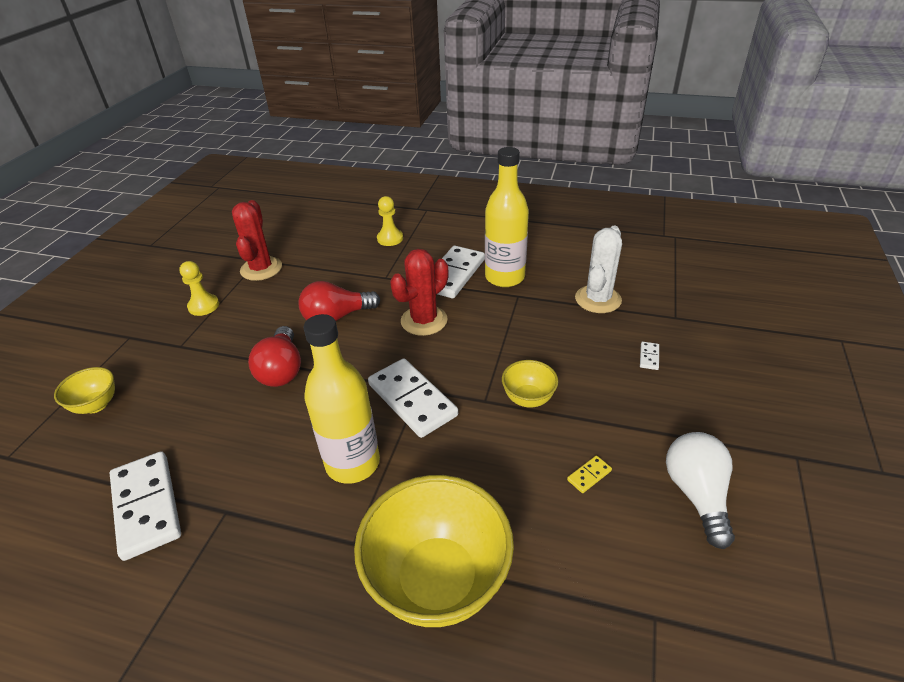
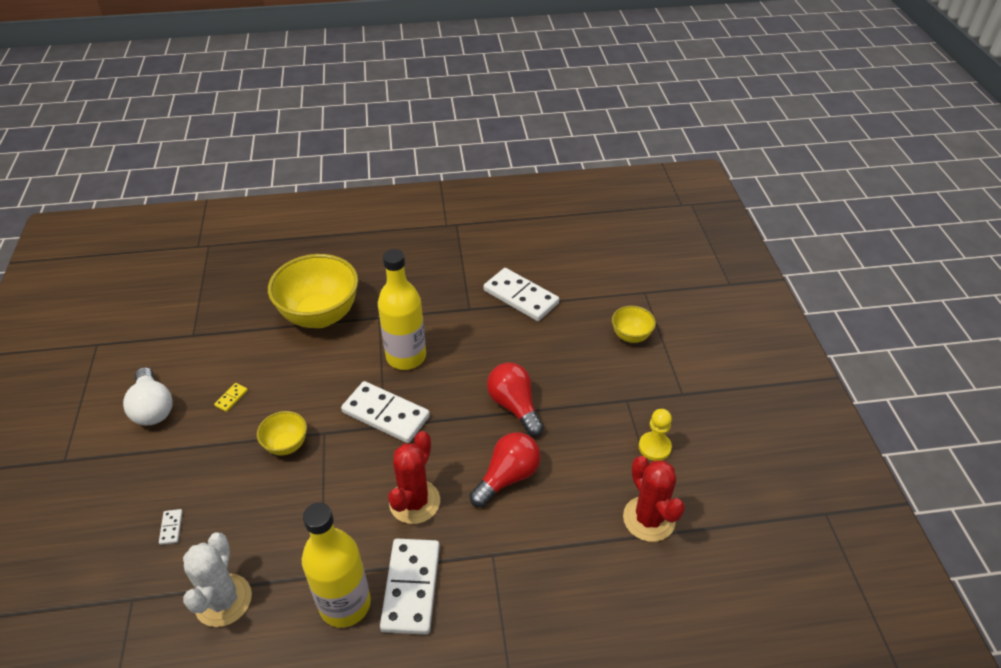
camera: 155 degrees right, 5 degrees up
(390, 238) = (531, 636): yellow pawn -> none

